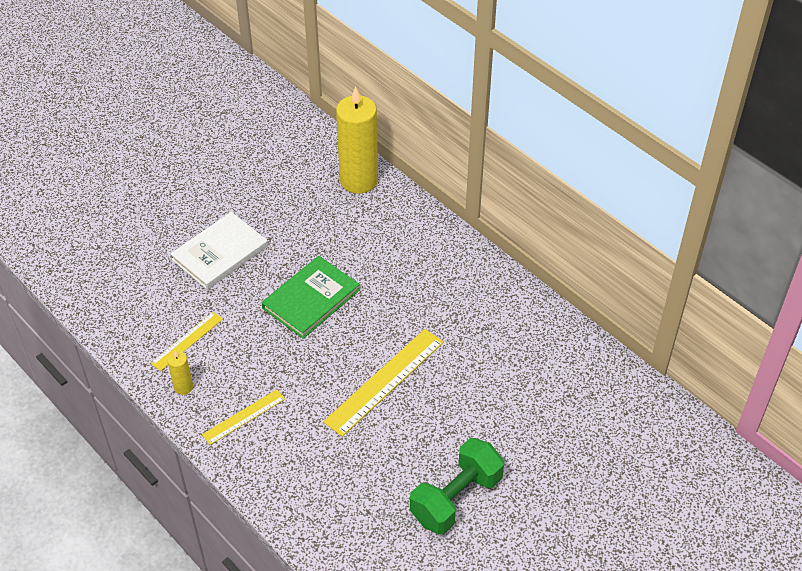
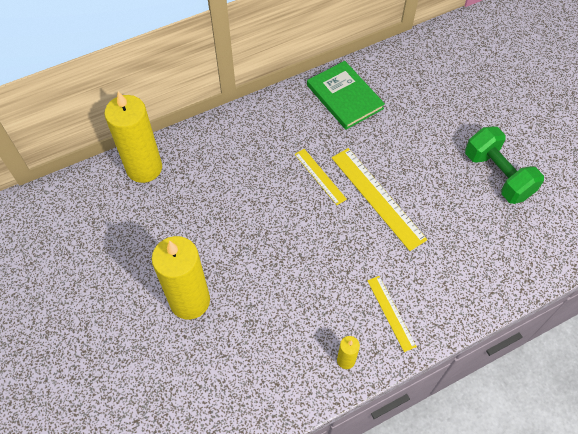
camera: 75 degrees left, 10 degrees up
(187, 341) = (291, 348): yellow ruler -> yellow ruler (320, 176)
(220, 253) = (190, 301): white book -> yellow candle
(311, 299) = (273, 234): green book -> green book (344, 97)

